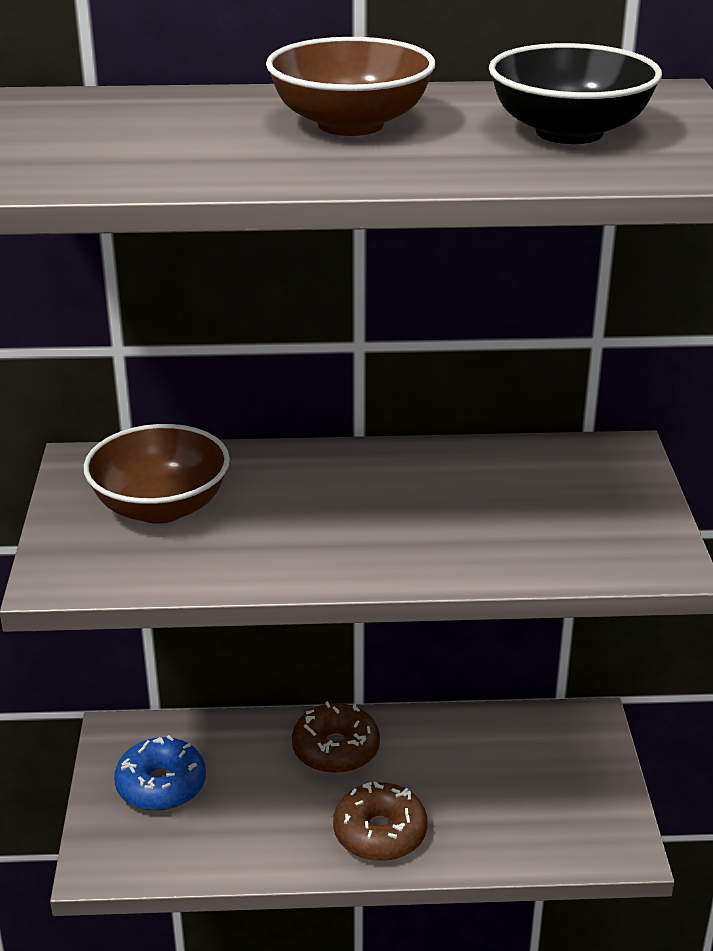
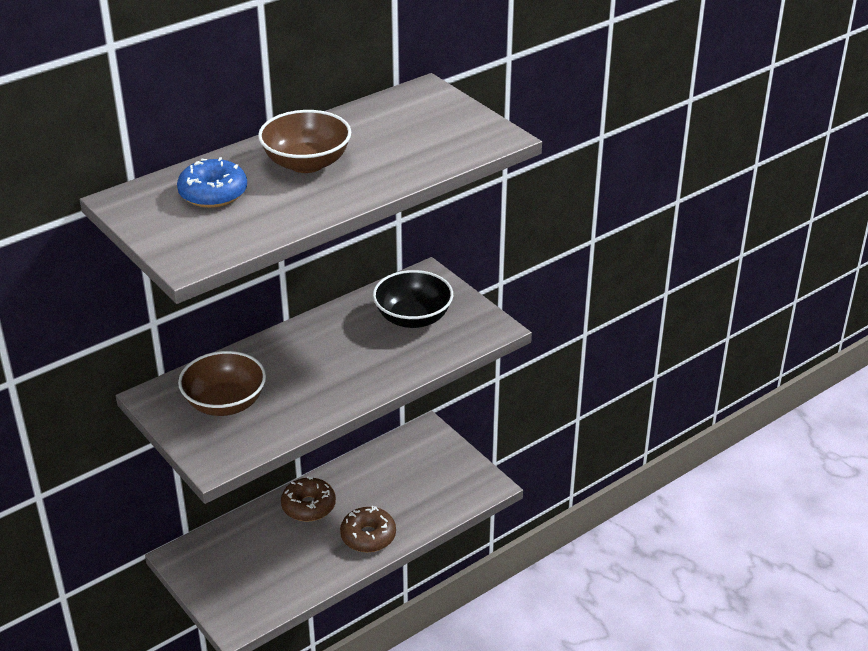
camera: 35 degrees left, 5 degrees up
(161, 785) = (230, 570): blue donut -> blue donut (213, 193)
(569, 132) = (412, 134): black bowl -> black bowl (413, 318)

